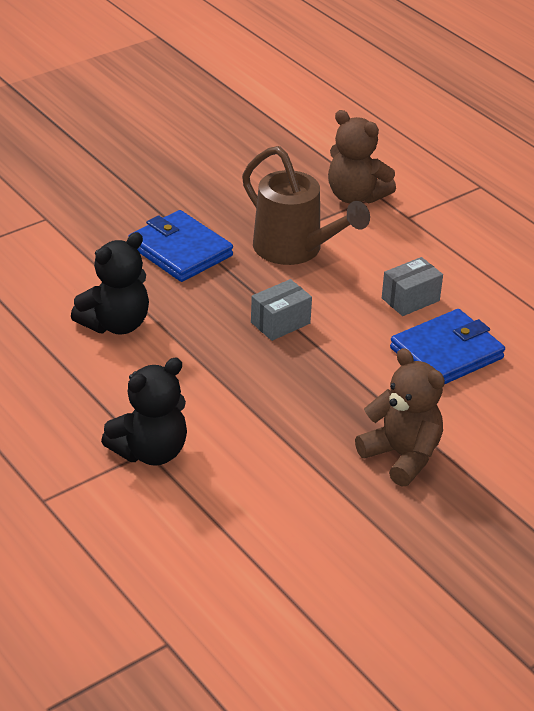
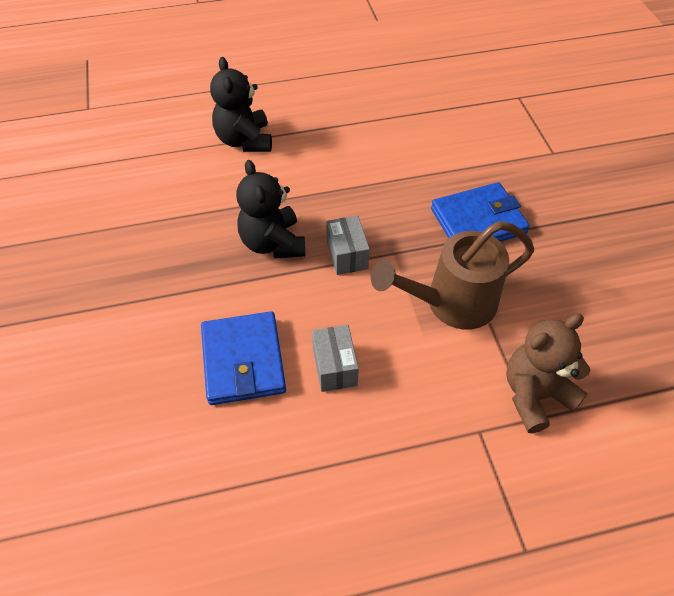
camera: 115 degrees right, 15 degrees up
(115, 324) = (392, 158): black teddy bear -> black teddy bear (273, 243)
(402, 456) = (145, 273): brown teddy bear -> none

